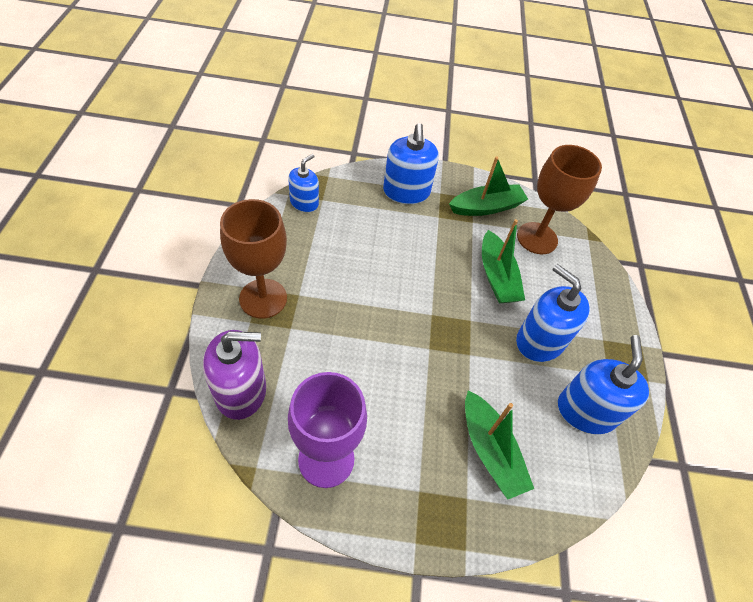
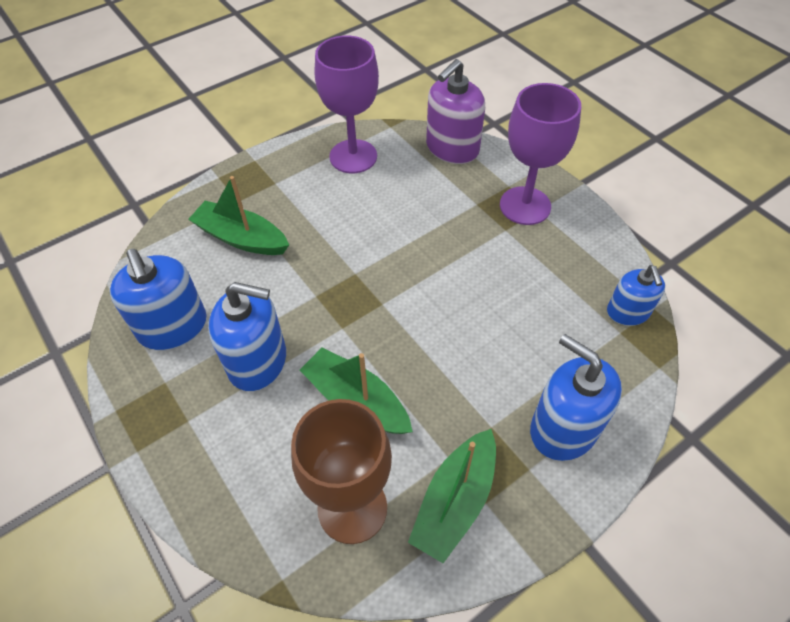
camera: 145 degrees right, 0 degrees up
(263, 298) = (525, 206): brown goblet -> purple goblet

